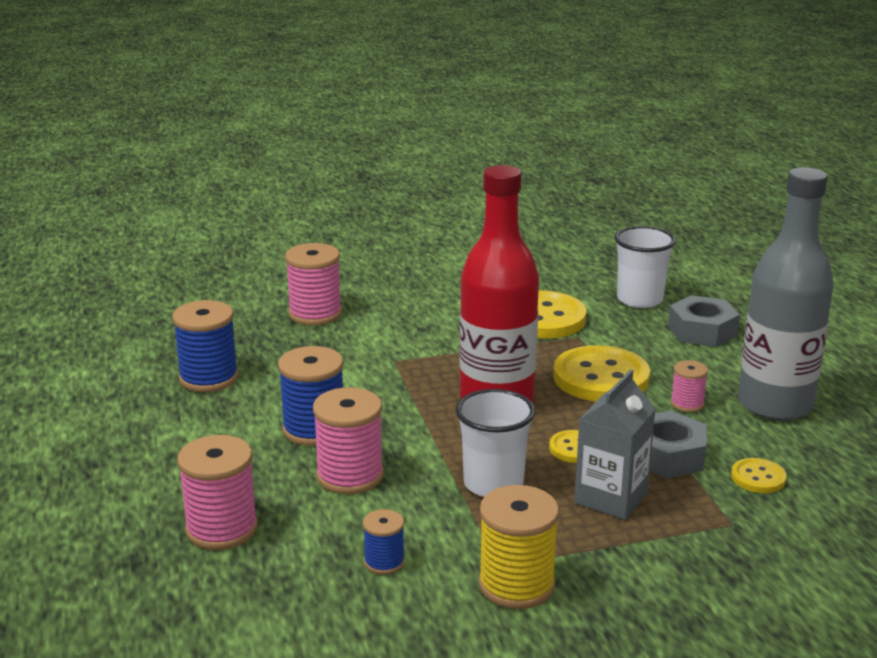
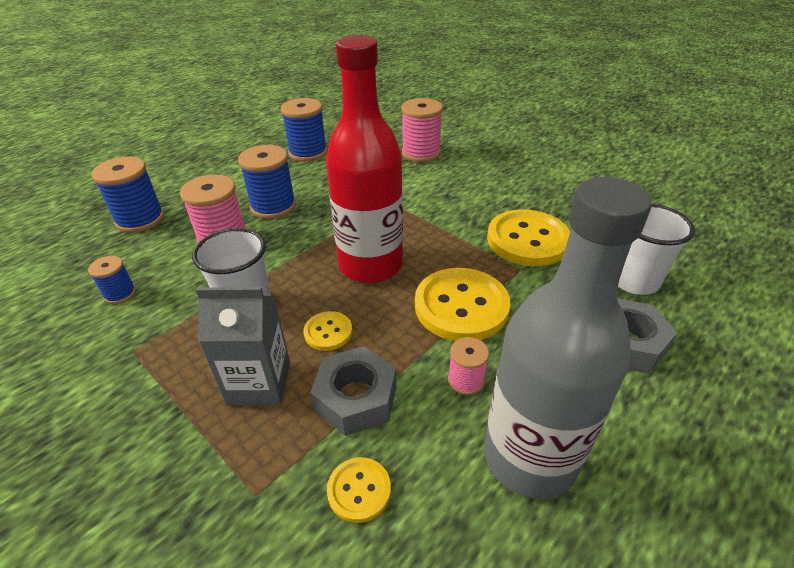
camera: 60 degrees right, 15 degrees up
(221, 529) = (140, 219): pink spool -> blue spool
(516, 585) = (104, 370): yellow spool -> none

